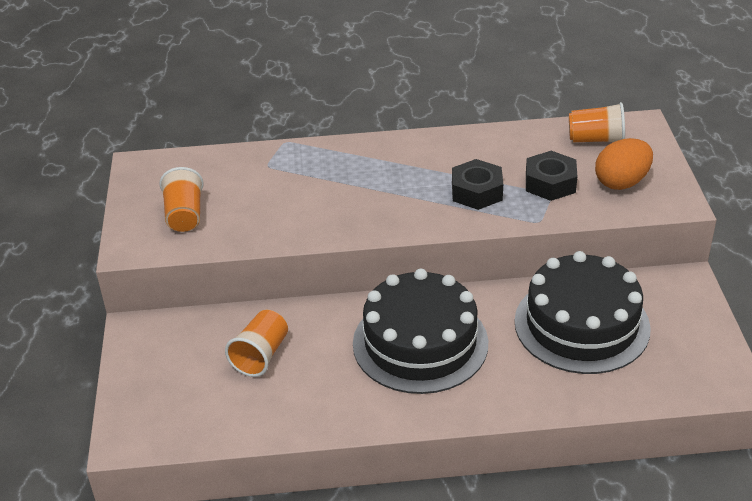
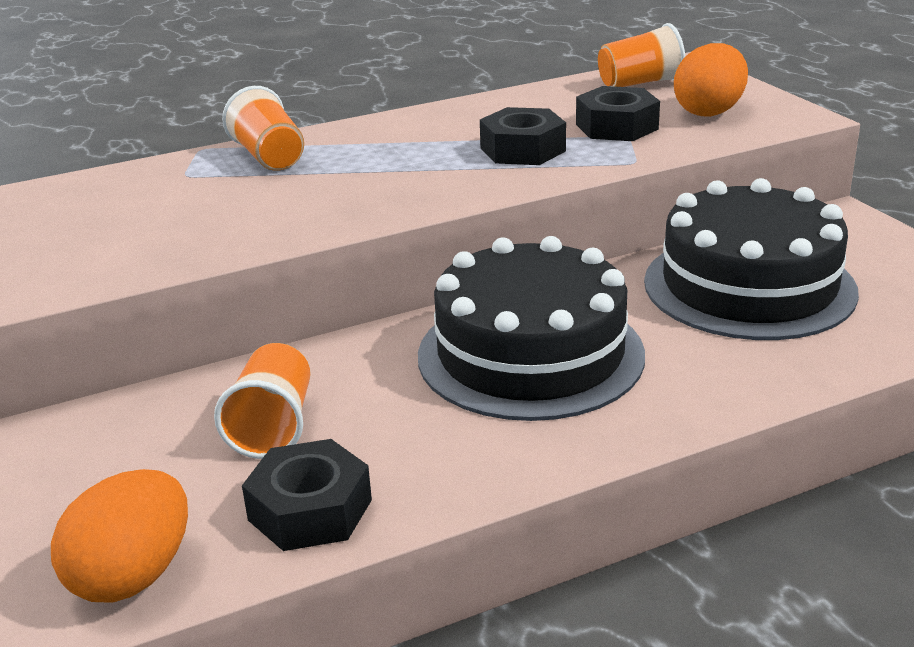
camera: 20 degrees left, 10 degrees down
(163, 428) = (133, 576): none -> orange egg
(184, 215) = (71, 247): orange cup -> orange cup (269, 157)
(257, 414) = (310, 510): none -> black nut

